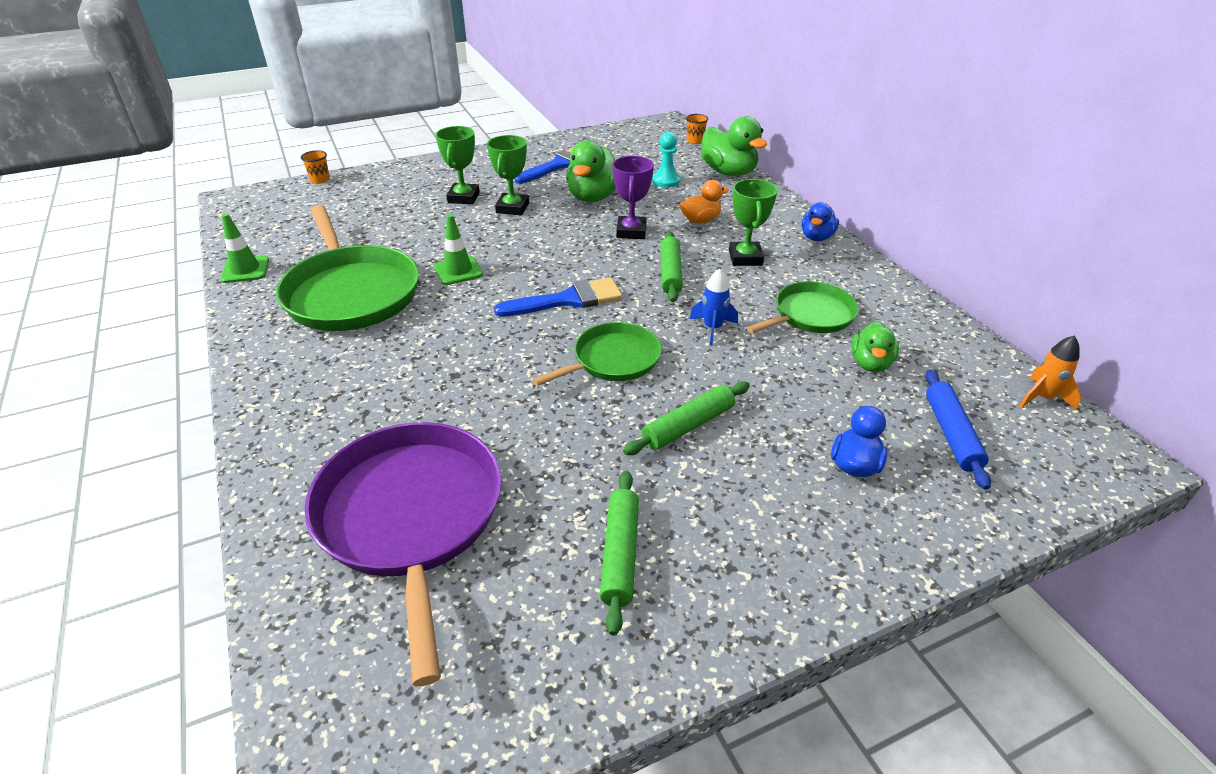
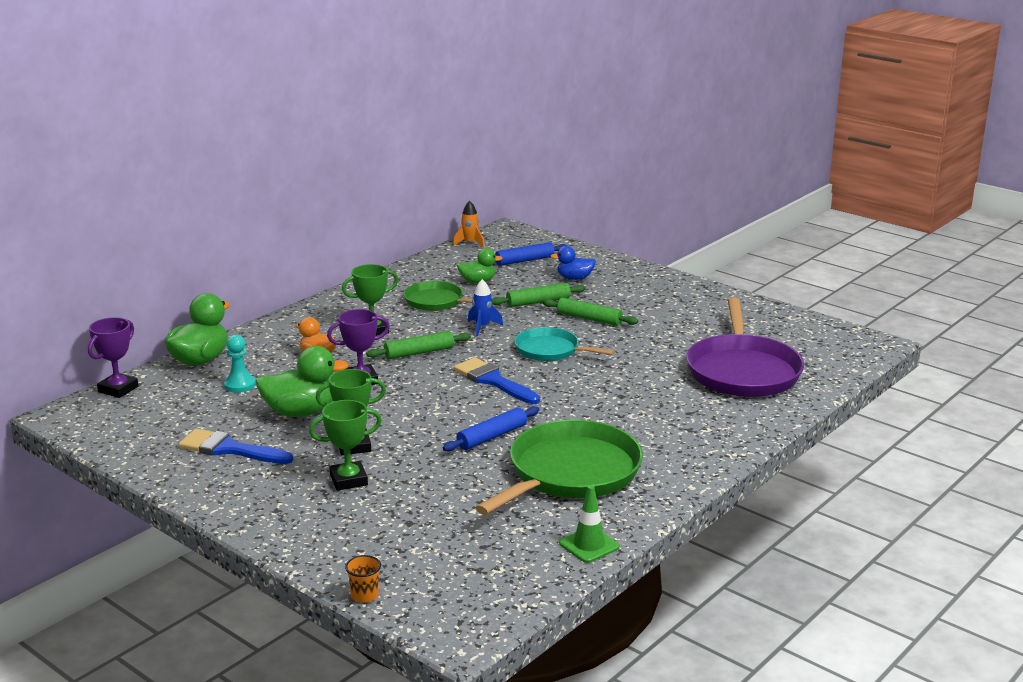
camera: 115 degrees left, 15 degrees down
(411, 517) = (742, 371): purple pan -> purple pan turned 45 degrees counterclockwise
(458, 271) = (492, 436): green traffic cone -> blue rolling pin
(612, 360) = (550, 350): green pan -> turquoise pan
(620, 554) = (698, 318): green rolling pin -> green rolling pin (538, 302)
(695, 141) = (118, 389): orange cup -> purple trophy
(816, 237) = (316, 311): blue duck -> none

